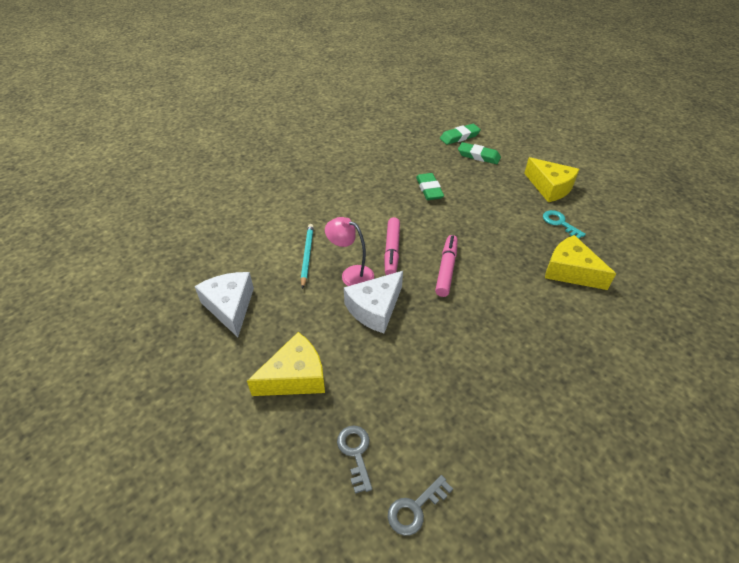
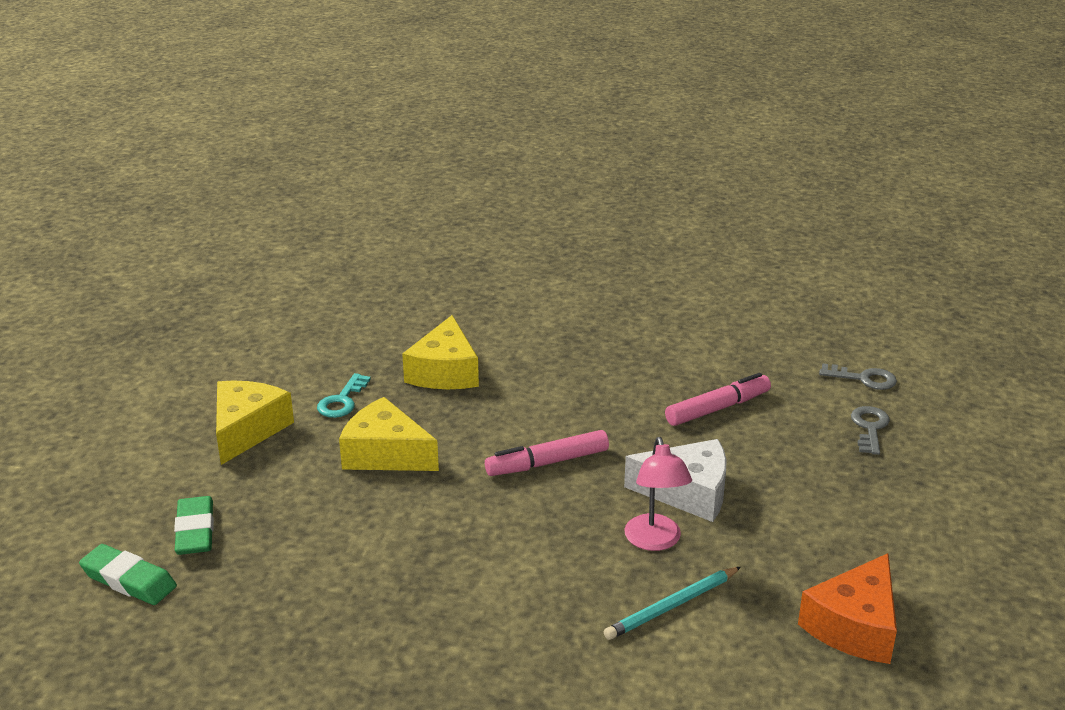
camera: 125 degrees left, 15 degrees down
(230, 307) = (855, 626): white cheese -> orange cheese
(295, 376) = (858, 506): yellow cheese -> yellow cheese (385, 454)
(355, 452) = (869, 427): grey key -> grey key turned 150 degrees clockwise
(392, 251) = (563, 525): pink marker -> pink marker (717, 408)
(429, 189) = (362, 549): green eraser -> none

